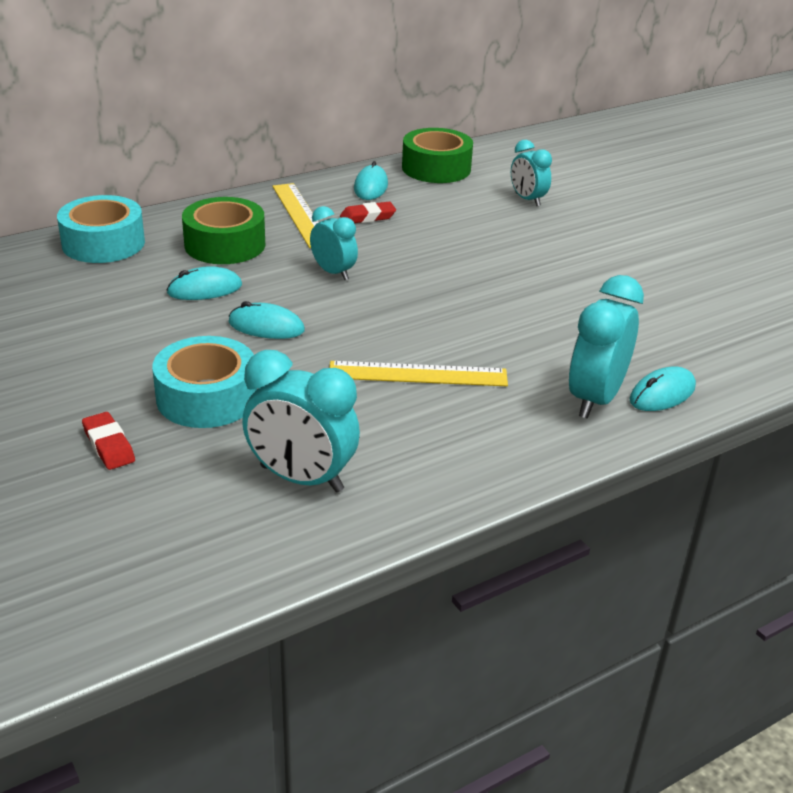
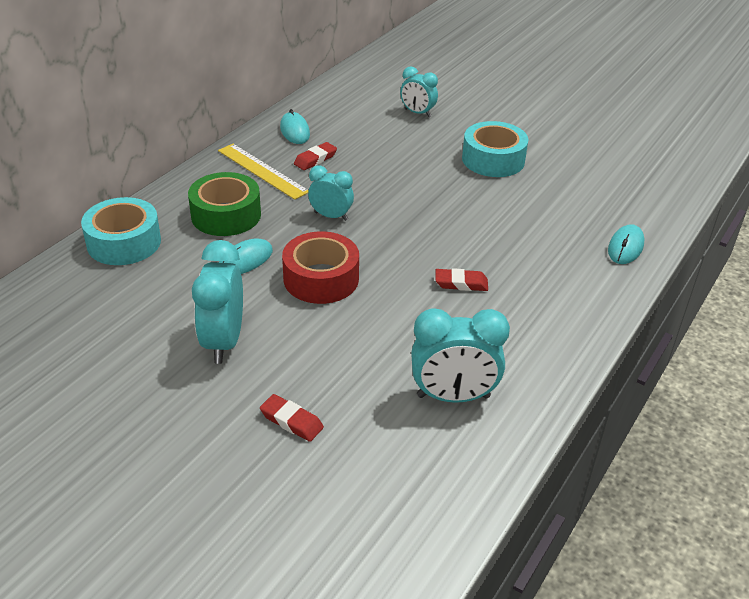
camera: 25 degrees left, 5 degrees up
(207, 397) = (329, 354): turquoise tape -> turquoise tape (493, 160)
(266, 326) = (321, 279): turquoise mouse -> red tape
(418, 374) = (461, 283): yellow ruler -> red eraser
(436, 168) = (330, 101): green tape -> none
(595, 399) = (589, 265): turquoise clock -> turquoise clock (223, 342)

